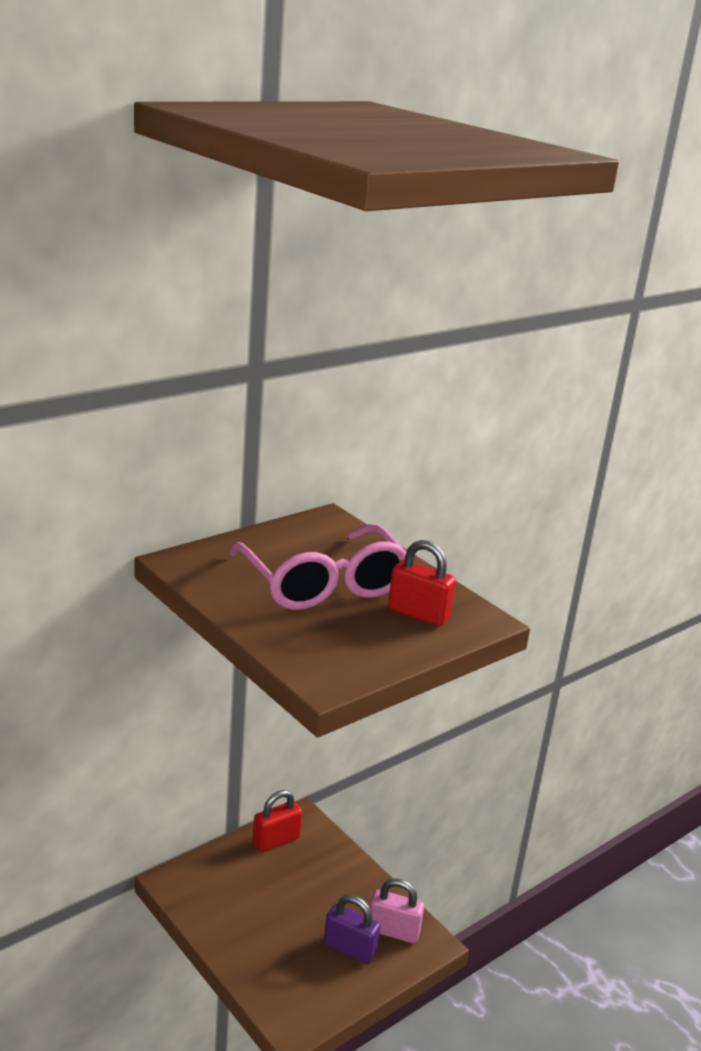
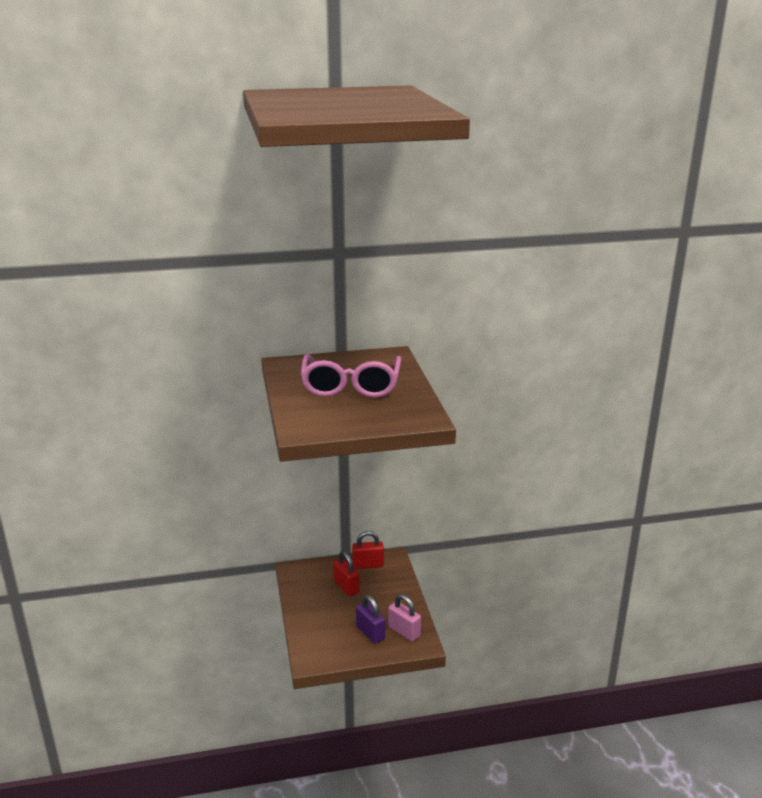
camera: 30 degrees right, 0 degrees up
(418, 614) = (391, 410): red padlock -> red padlock (346, 587)

